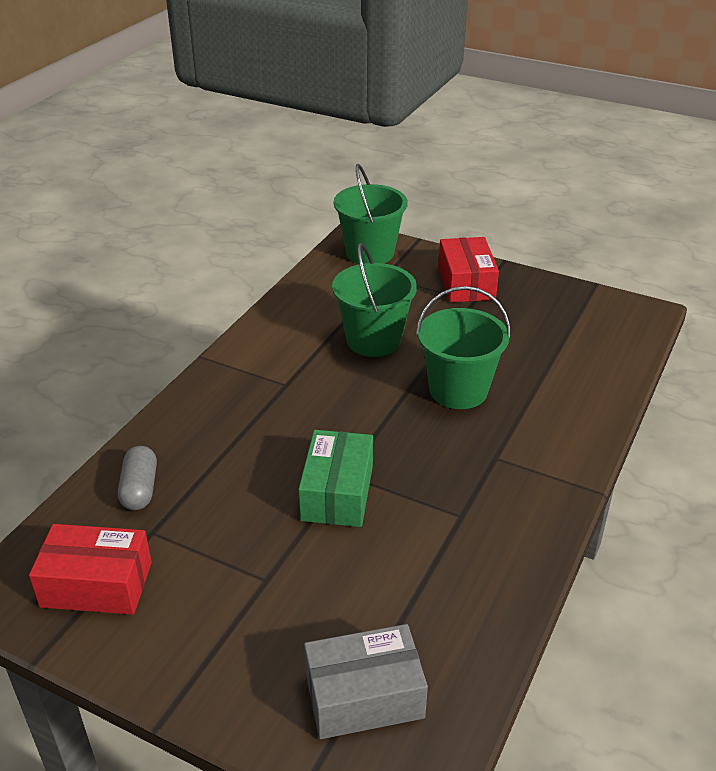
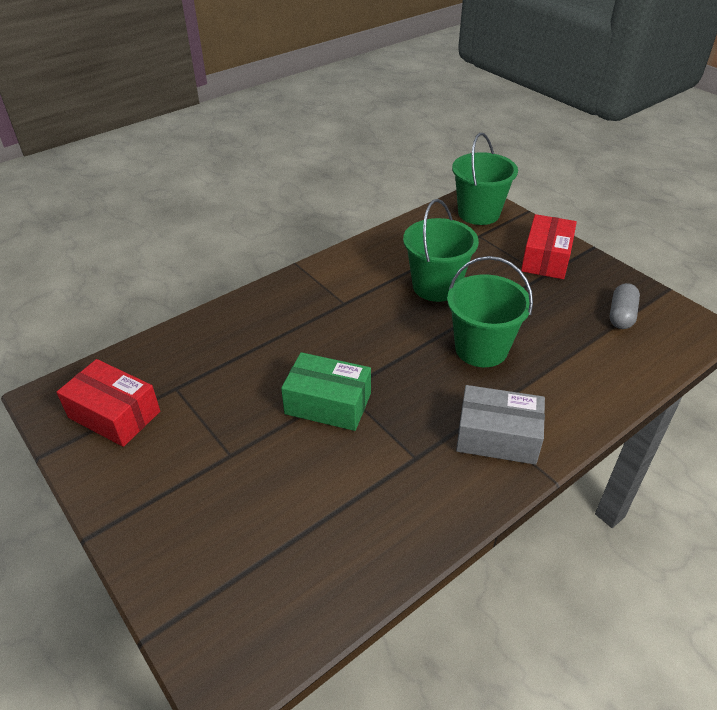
camera: 25 degrees right, 5 degrees up
(140, 489) = (188, 352): grey capsule -> grey capsule (621, 315)
(337, 493) = (328, 404): green box -> green box turned 75 degrees clockwise
(364, 696) = (242, 580): grey box -> grey box (497, 437)

